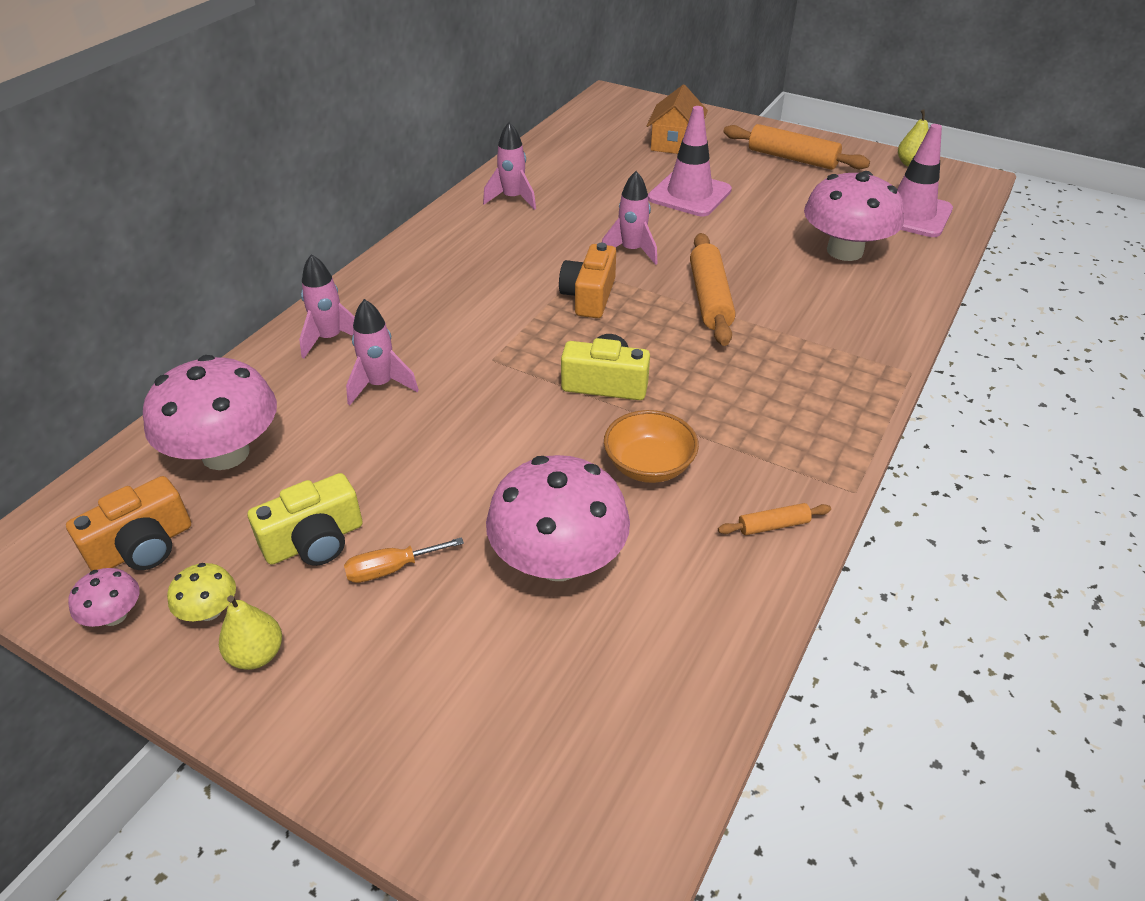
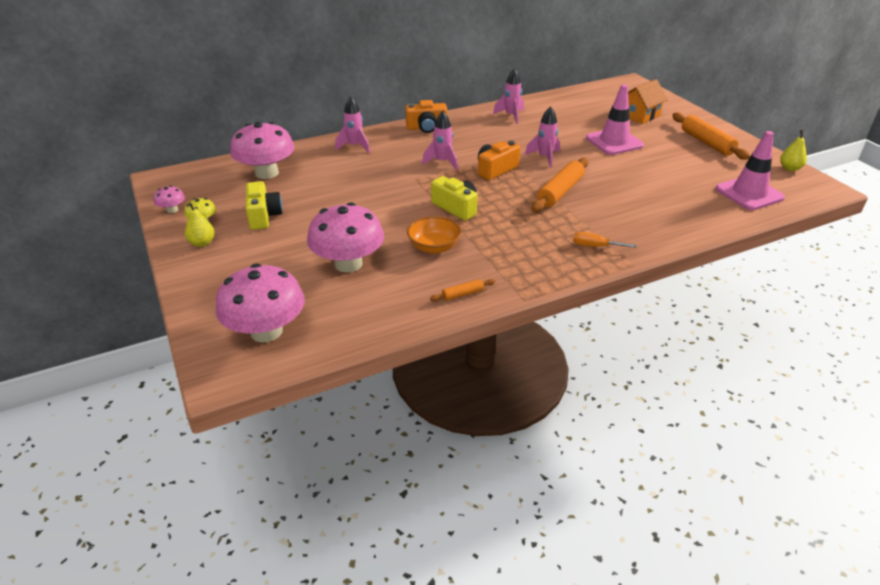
camera: 35 degrees right, 5 degrees down
(143, 547) = (204, 192): orange camera -> orange camera (426, 128)
(315, 541) = (263, 216): yellow camera -> yellow camera turned 105 degrees counterclockwise
(380, 385) = (354, 171): pink rocket -> pink rocket (442, 162)
(391, 569) = (280, 237): orange screwdriver -> orange screwdriver (595, 246)
(773, 525) = (463, 294): orange rolling pin -> orange rolling pin turned 45 degrees counterclockwise
(845, 251) = (675, 197): pink mushroom -> pink mushroom (266, 331)

